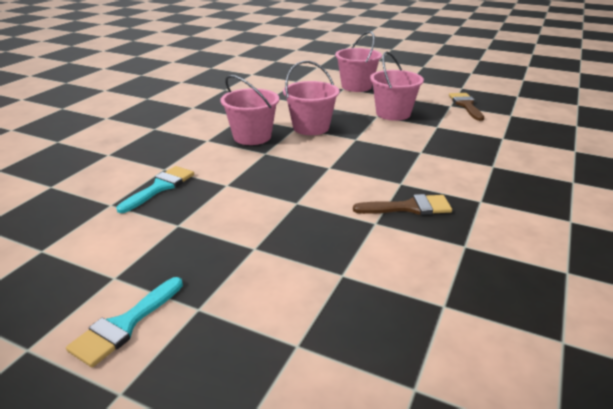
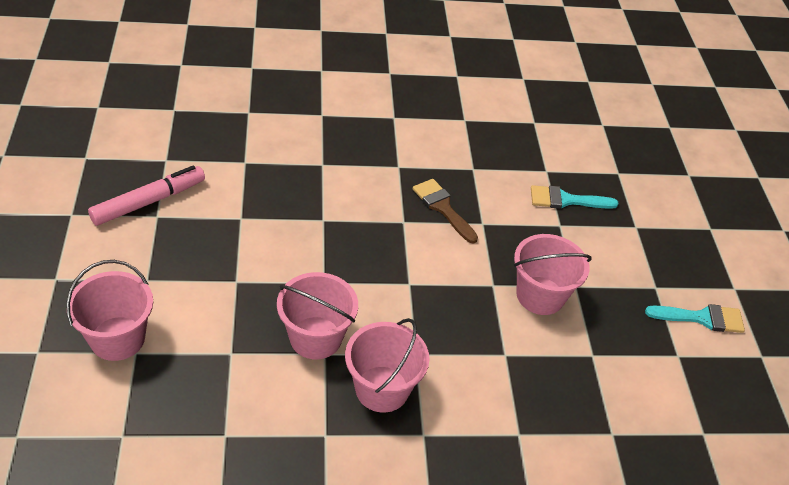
camera: 125 degrees left, 15 degrees up
(160, 187) = (553, 411): turquoise brush -> turquoise brush (566, 200)
(393, 113) = (219, 267): pink bucket -> pink bucket (540, 295)
(466, 105) = (149, 201): brown brush -> pink marker

